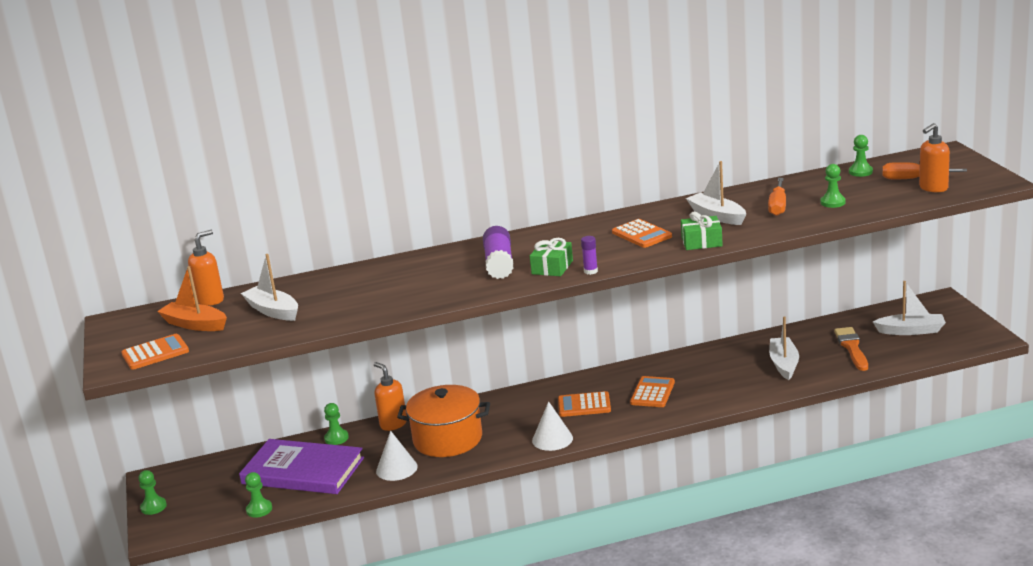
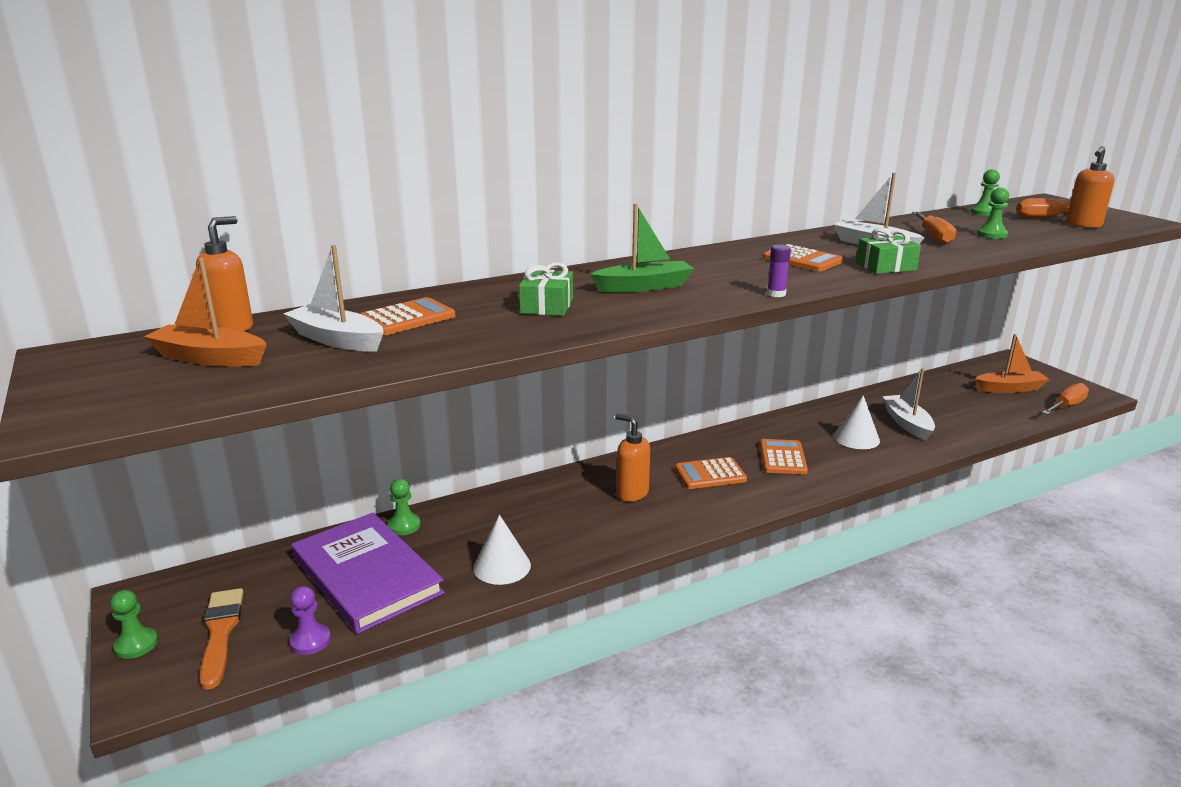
camera: 15 degrees left, 0 degrees up
(155, 353) = (141, 399): orange calculator -> orange calculator (407, 318)
(259, 509) = (310, 641): green pawn -> purple pawn
(303, 471) = (366, 575): purple book -> purple book turned 45 degrees clockwise
(393, 424) = (476, 504): orange soap dispenser -> orange soap dispenser (632, 493)
(448, 439) = (557, 522): orange pot -> none
(499, 264) = (644, 287): purple glue stick -> green boat
(552, 267) = (719, 290): green gift -> green gift (547, 306)
(552, 439) = (694, 518): white cone -> white cone (856, 438)
(852, 348) = (965, 406): orange brush -> orange brush (220, 633)
(911, 331) = (1010, 388): white boat -> orange boat
(950, 349) = (1066, 406): none -> orange screwdriver

